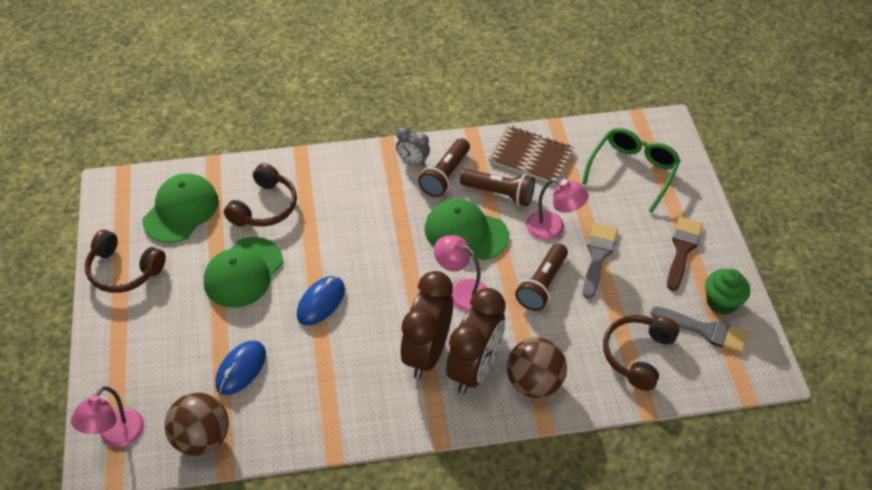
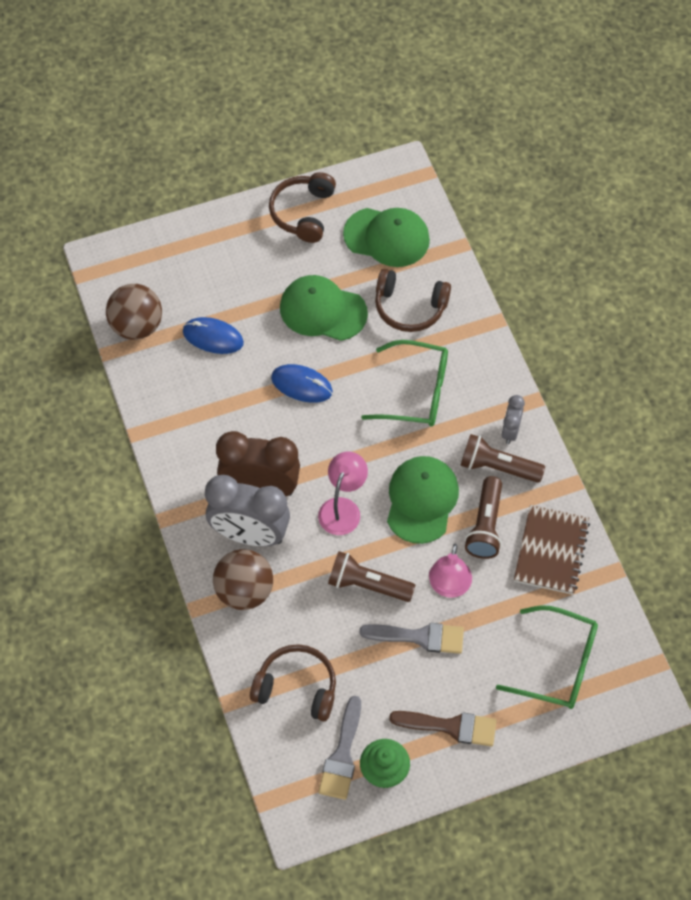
camera: 80 degrees right, 10 degrees up
(116, 436) = (128, 262): pink lamp -> none
(355, 217) = (417, 392): none -> green glasses
(474, 369) = (250, 535): brown clock -> grey clock

